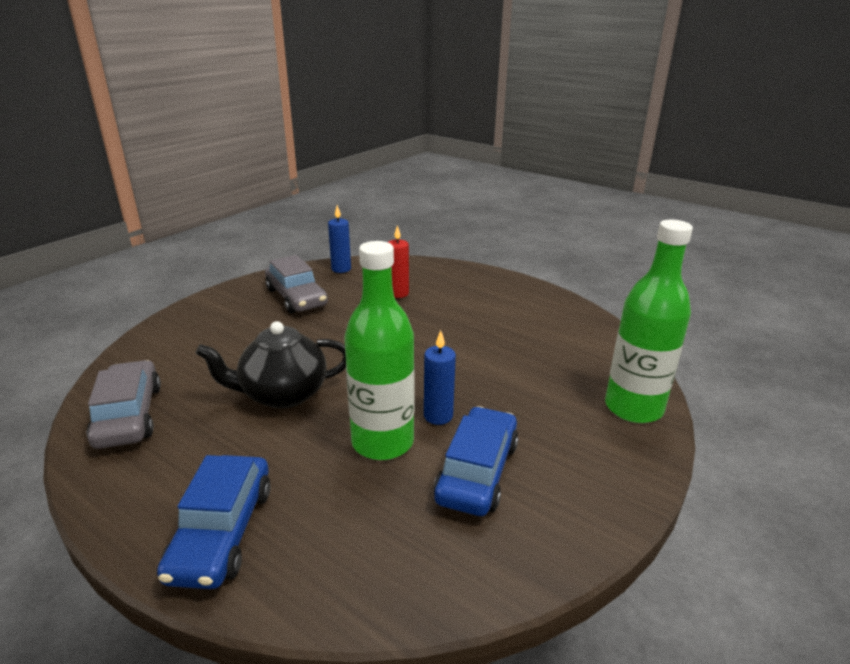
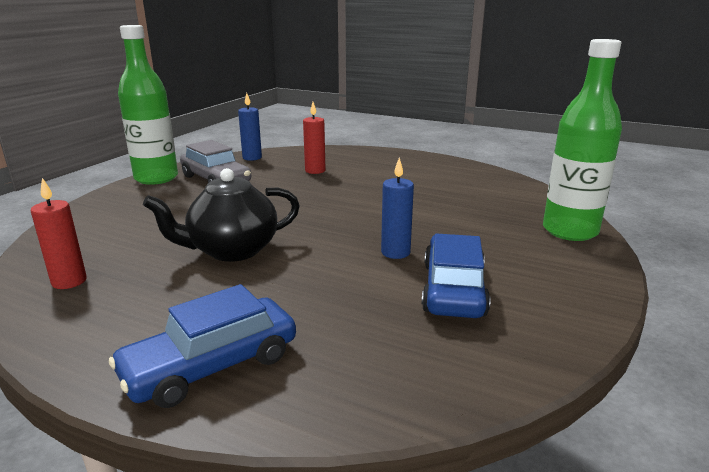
camera: 10 degrees left, 5 degrees down
(129, 415) = (69, 281): grey car -> red candle
(222, 532) = (211, 365): blue car -> blue car turned 60 degrees clockwise
(382, 442) = (350, 277): green bottle -> green bottle (156, 178)

